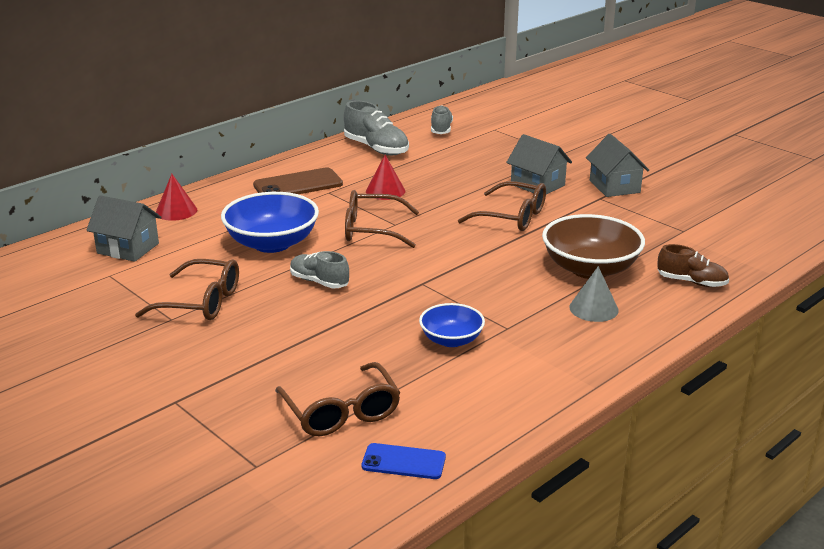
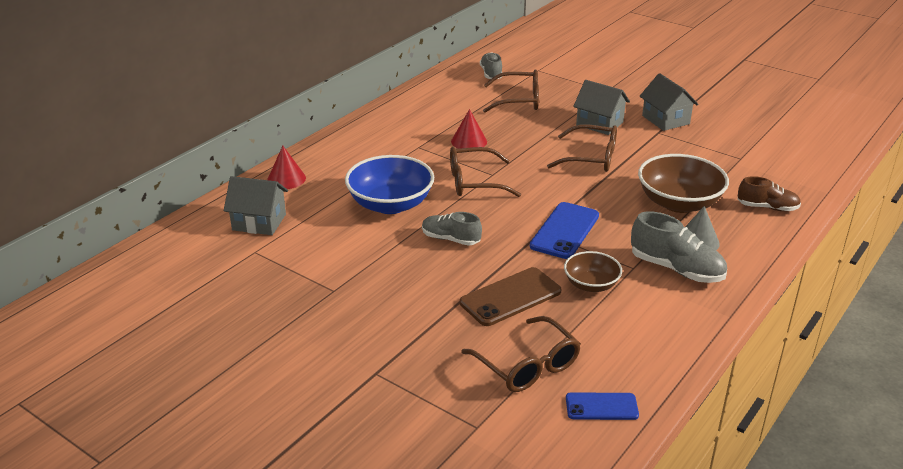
camera: 10 degrees left, 5 degrees up
(201, 302) = (353, 270): brown glasses -> brown glasses (519, 100)
(298, 185) = (387, 142): brown phone -> brown phone (510, 297)
(376, 148) = (441, 98): grey shoe -> grey shoe (676, 269)
(448, 285) = (565, 231): none -> blue phone
(451, 340) = (591, 284): blue bowl -> brown bowl

